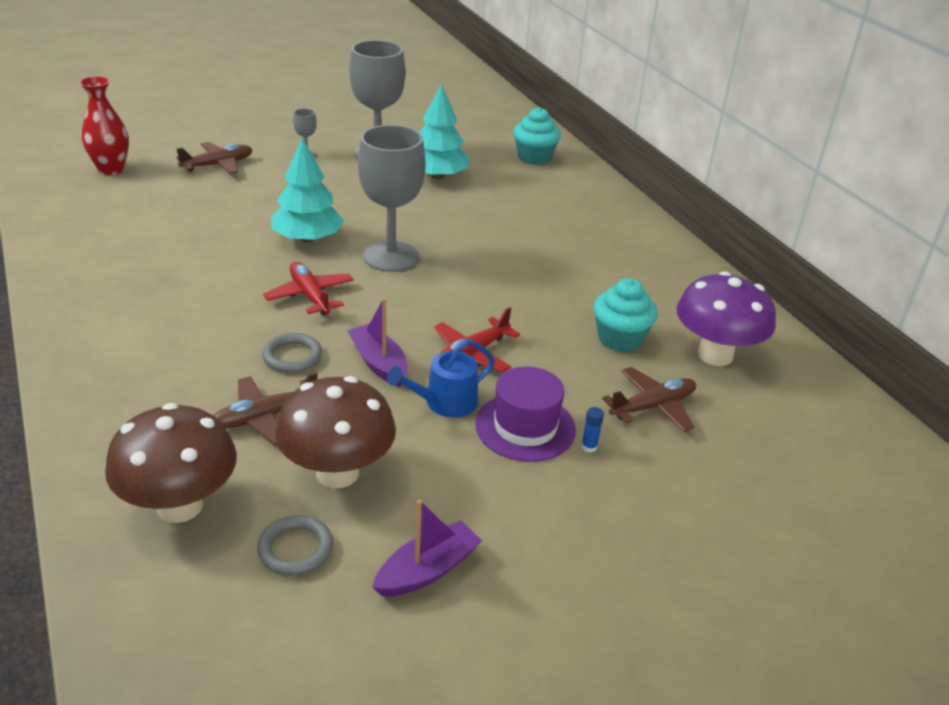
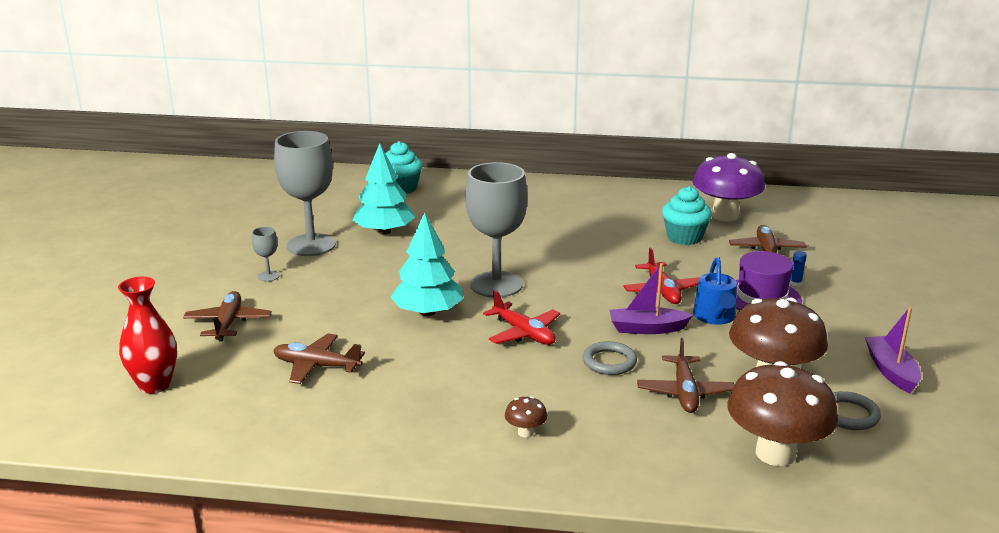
camera: 55 degrees left, 10 degrees down
(135, 342) = (525, 432): none -> brown mushroom
(179, 218) = (316, 366): none -> brown plane
(310, 296) = (524, 333): red plane -> red plane turned 135 degrees counterclockwise

